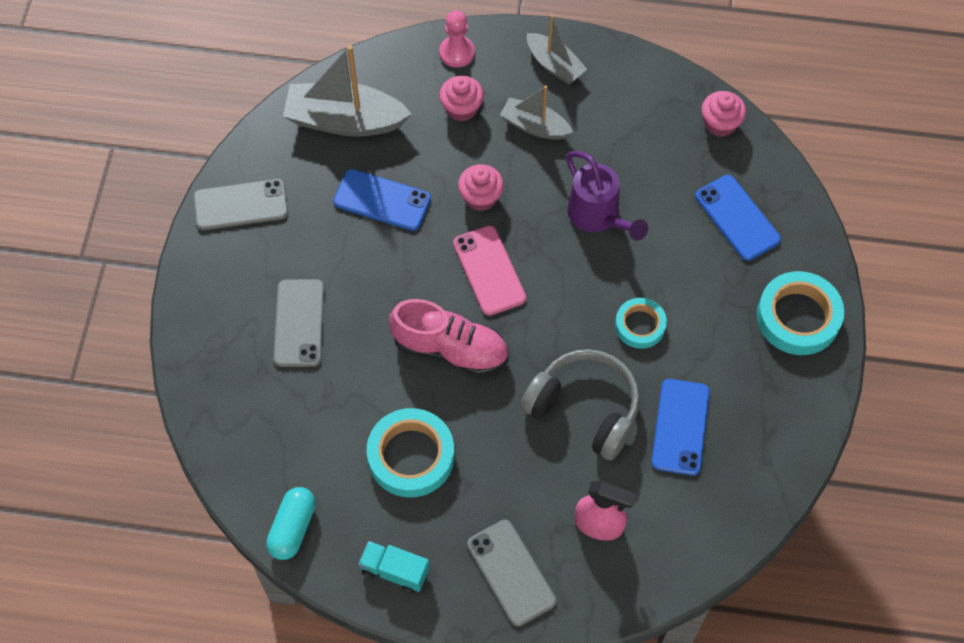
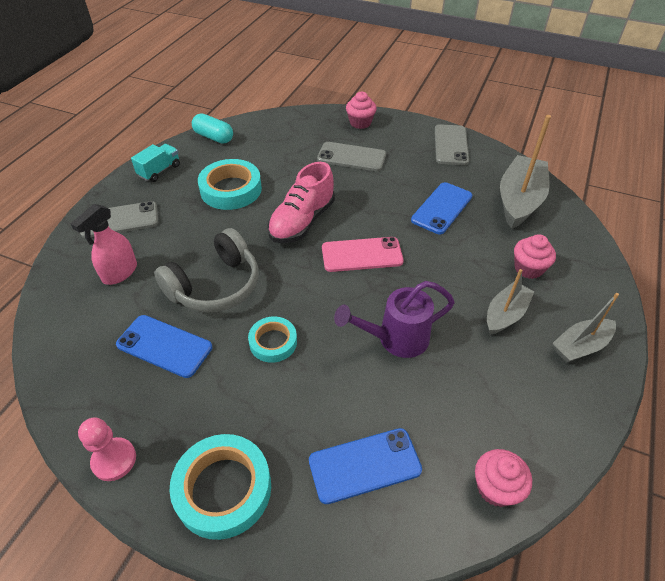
camera: 105 degrees right, 15 degrees down
(457, 53) = (592, 277): pink pawn -> pink pawn (114, 460)
(480, 197) = (433, 263): pink cupcake -> pink cupcake (360, 123)

